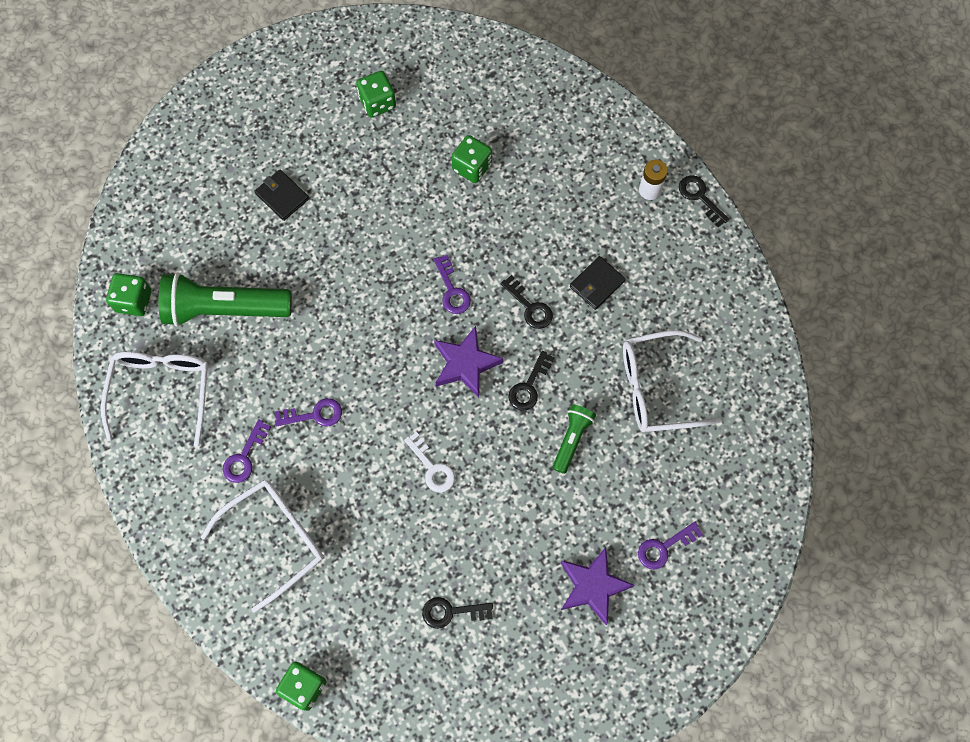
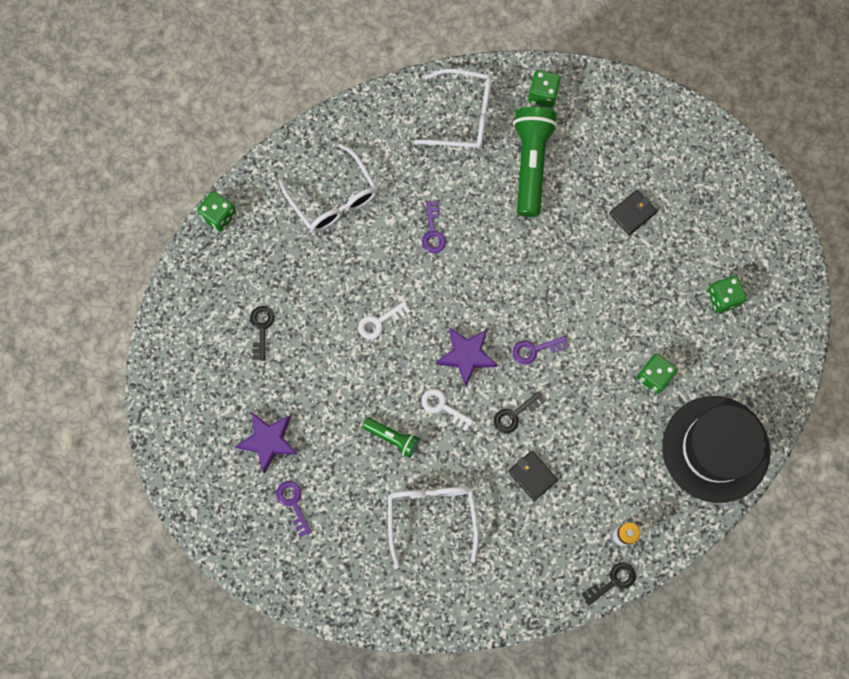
camera: 95 degrees right, 5 degrees up
(244, 457) = (402, 177): purple key -> none
(529, 386) = (443, 407): black key -> white key
(545, 105) = (715, 449): none -> black hat

